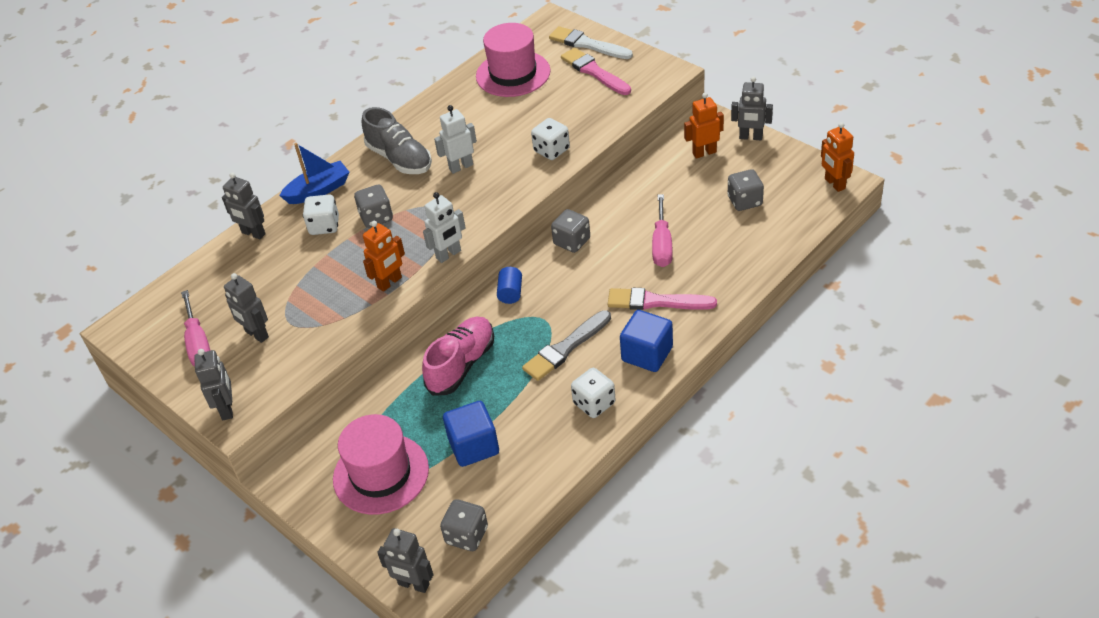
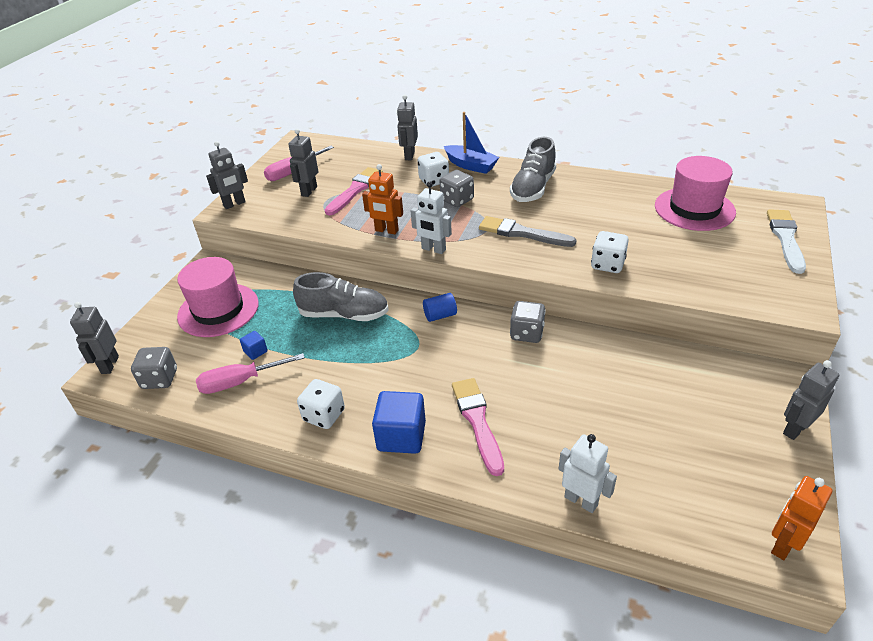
camera: 65 degrees right, 5 degrees down
(461, 167) = (546, 221): white robot -> white robot (581, 500)
(461, 365) = (344, 314): pink shoe -> grey shoe
(474, 446) = (255, 351): blue cube -> blue cube, size x0.48
(565, 348) = (387, 373): grey brush -> grey brush (522, 233)
(594, 72) = (748, 255): pink brush -> pink brush (355, 190)
(662, 244) = (563, 401): pink screwdriver -> pink screwdriver (240, 382)
(704, 153) = (731, 394): orange robot -> none
(745, 201) = (679, 455): grey dice -> none
(750, 137) = (795, 429): grey robot -> grey robot turned 60 degrees clockwise

